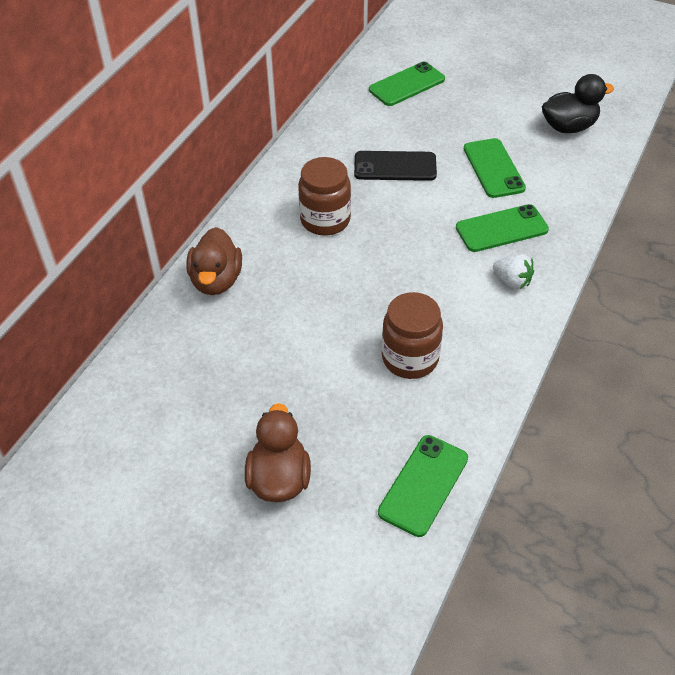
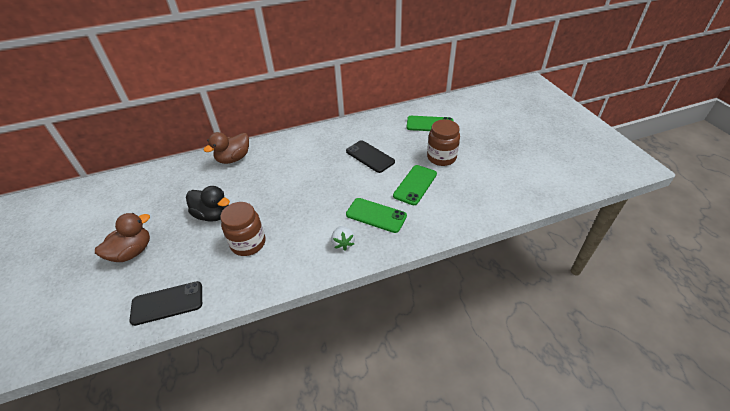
camera: 45 degrees right, 5 degrees down
(325, 220) = (307, 161): brown jar -> brown jar (441, 157)
(423, 485) = (167, 303): green phone -> black phone
(568, 127) = (487, 188): black duck -> black duck (213, 215)

